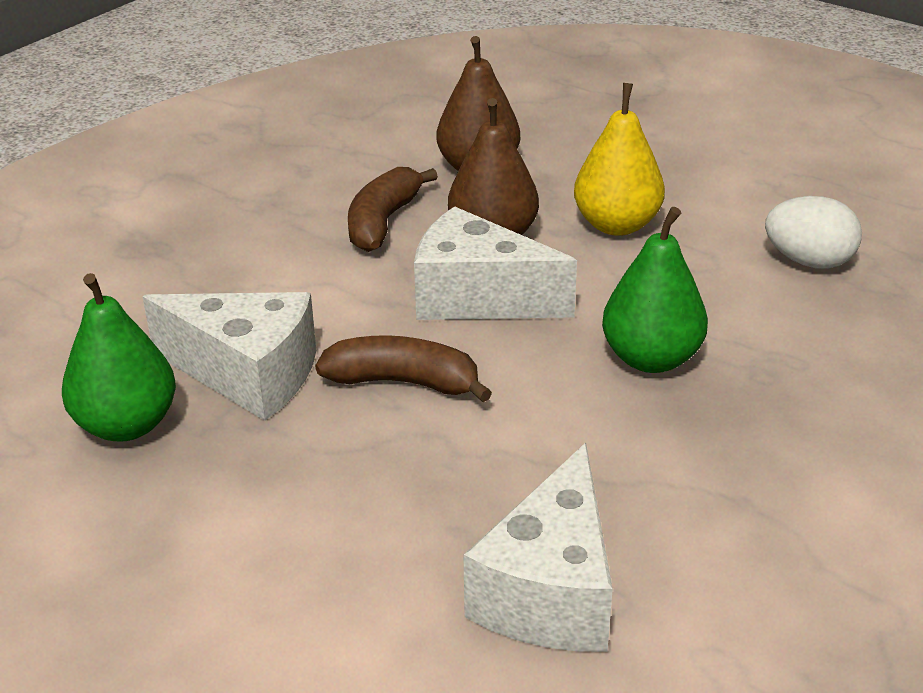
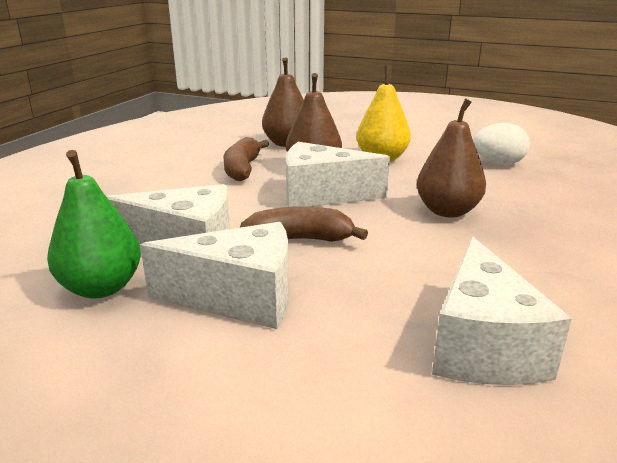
camera: 15 degrees left, 10 degrees down
(286, 469) = (239, 298): none -> white cheese
(651, 358) = (447, 211): green pear -> brown pear

